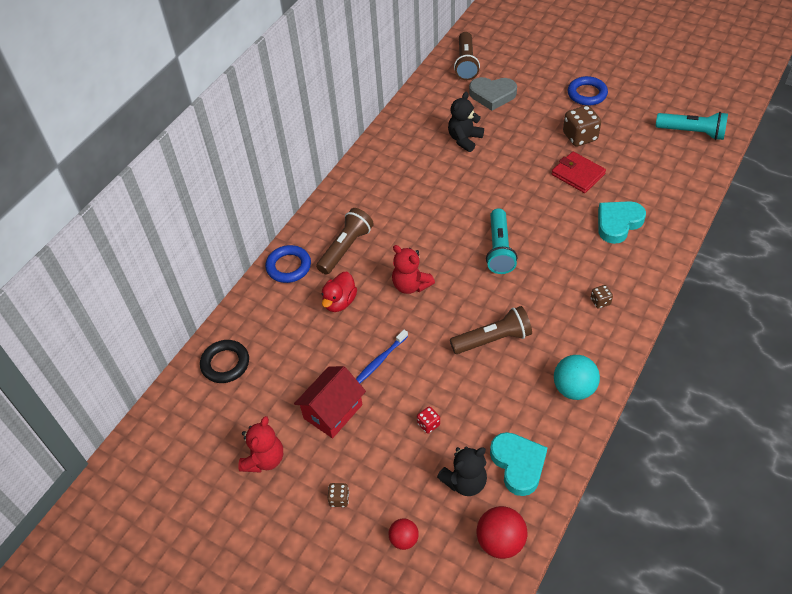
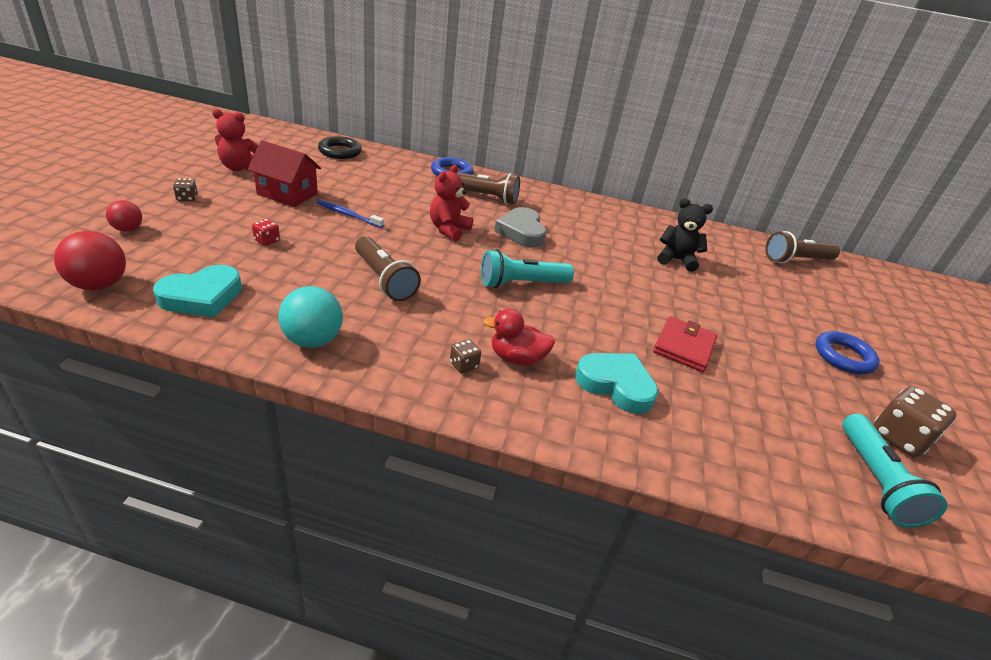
camera: 65 degrees right, 15 degrees down
(339, 302) = (417, 195): red duck -> red duck (517, 358)
(465, 482) = (187, 262): black teddy bear -> none
(492, 95) = (763, 278): grey heart -> grey heart (521, 232)
(580, 137) = (755, 349): brown dice -> brown dice (899, 438)

